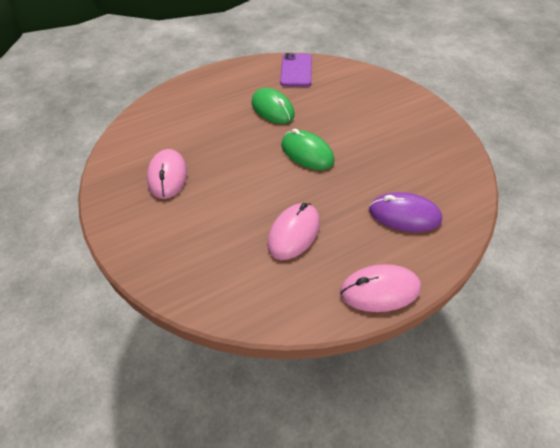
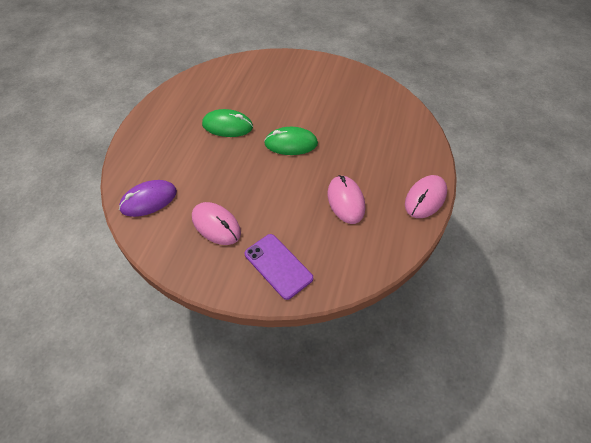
camera: 45 degrees left, 5 degrees up
(296, 70) = (206, 84): purple phone -> purple phone (278, 266)
(404, 215) = (390, 146): purple mouse -> purple mouse (148, 200)

